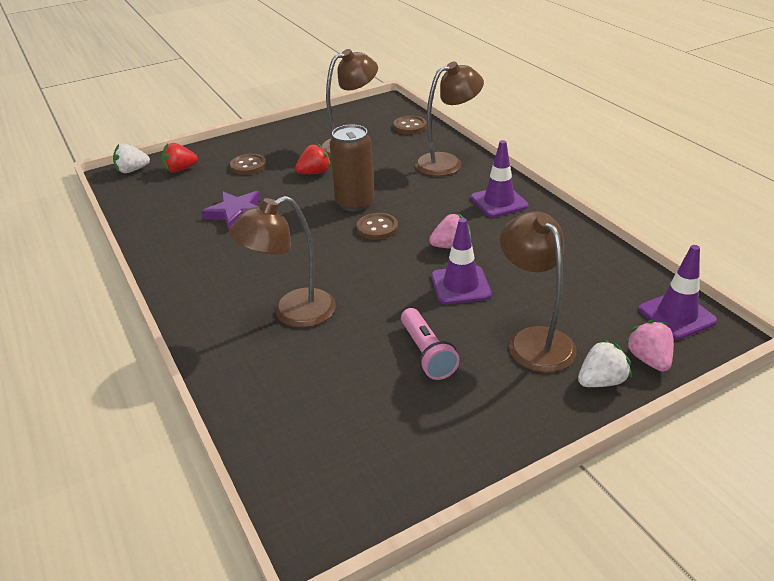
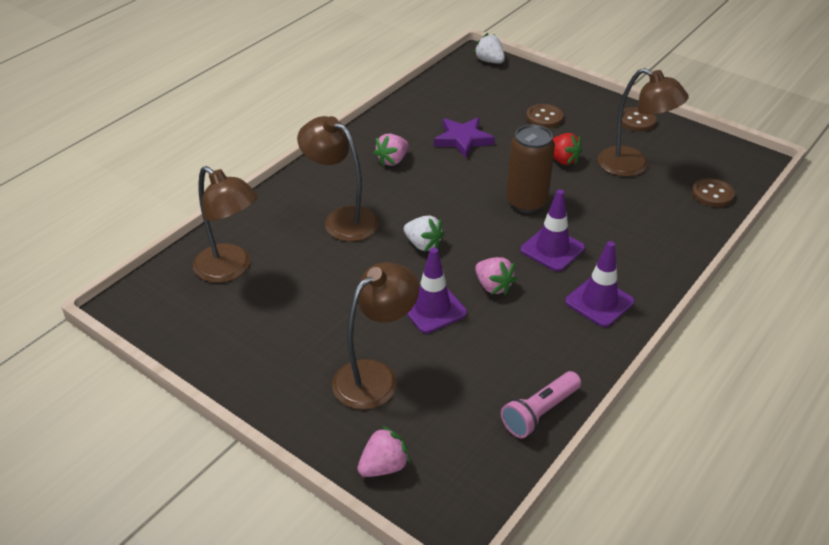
camera: 65 degrees right, 5 degrees up
(180, 169) = (509, 84): red strawberry -> none
(227, 260) = (392, 160): none -> pink strawberry
(377, 228) = (493, 229): brown button -> brown button (636, 121)
(427, 353) = (326, 311): pink flashlight -> pink flashlight (540, 413)
(447, 162) = (654, 243): brown lamp -> brown lamp (230, 269)
(601, 381) = (338, 434): white strawberry -> white strawberry (423, 244)
(676, 315) = (468, 482): purple traffic cone -> purple traffic cone (552, 249)

